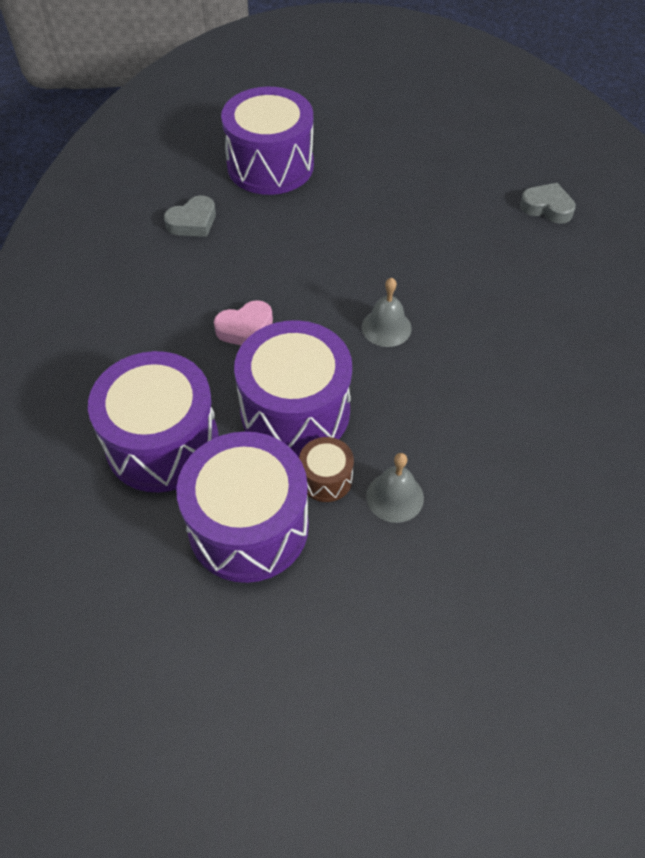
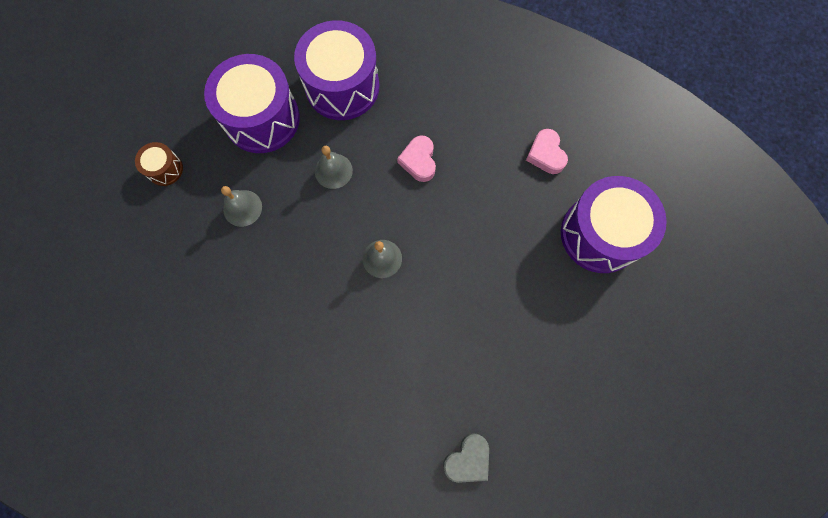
camera: 110 degrees right, 20 degrees up
(193, 222) = (546, 154): grey heart -> pink heart
(295, 411) = (333, 171): purple drum -> grey bell
(326, 478) = (274, 172): brown drum -> brown drum (165, 169)

